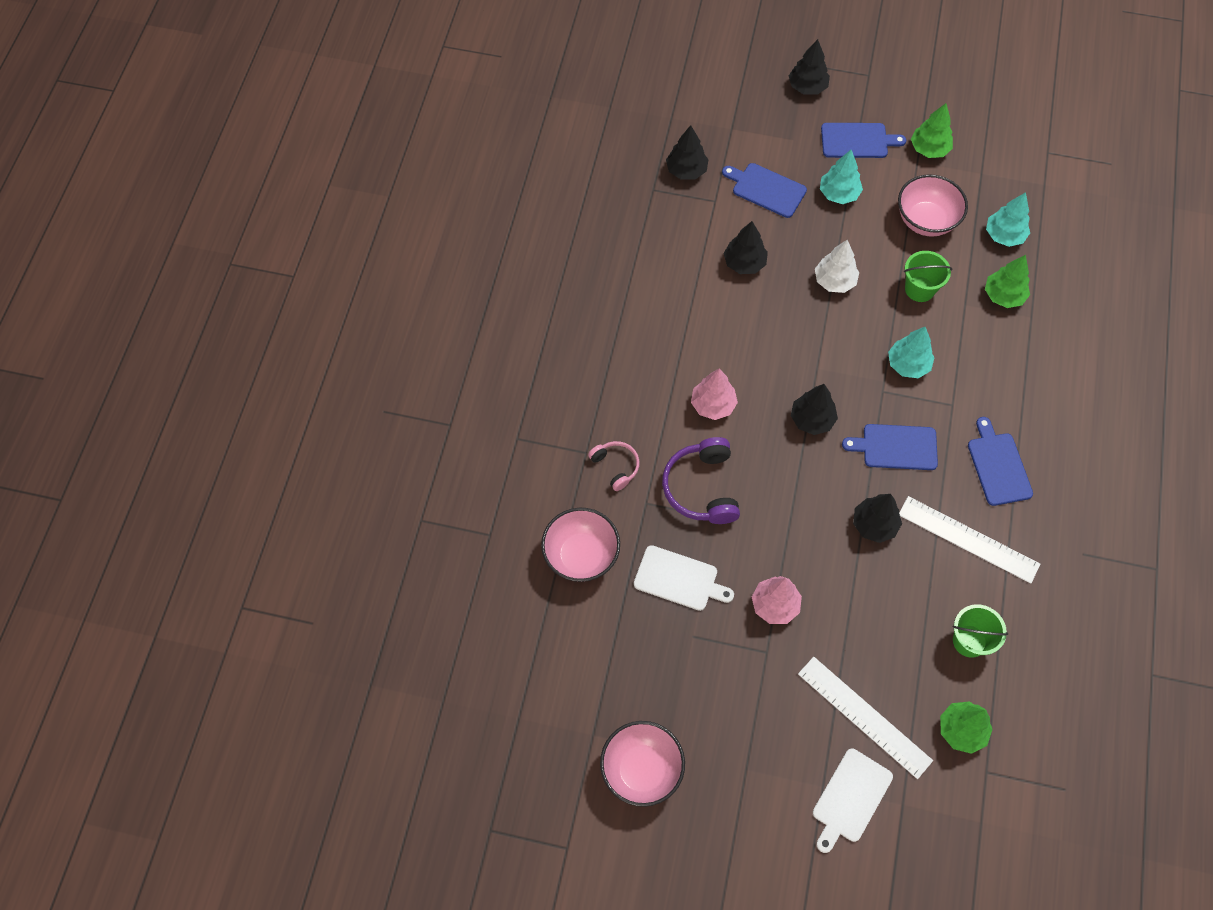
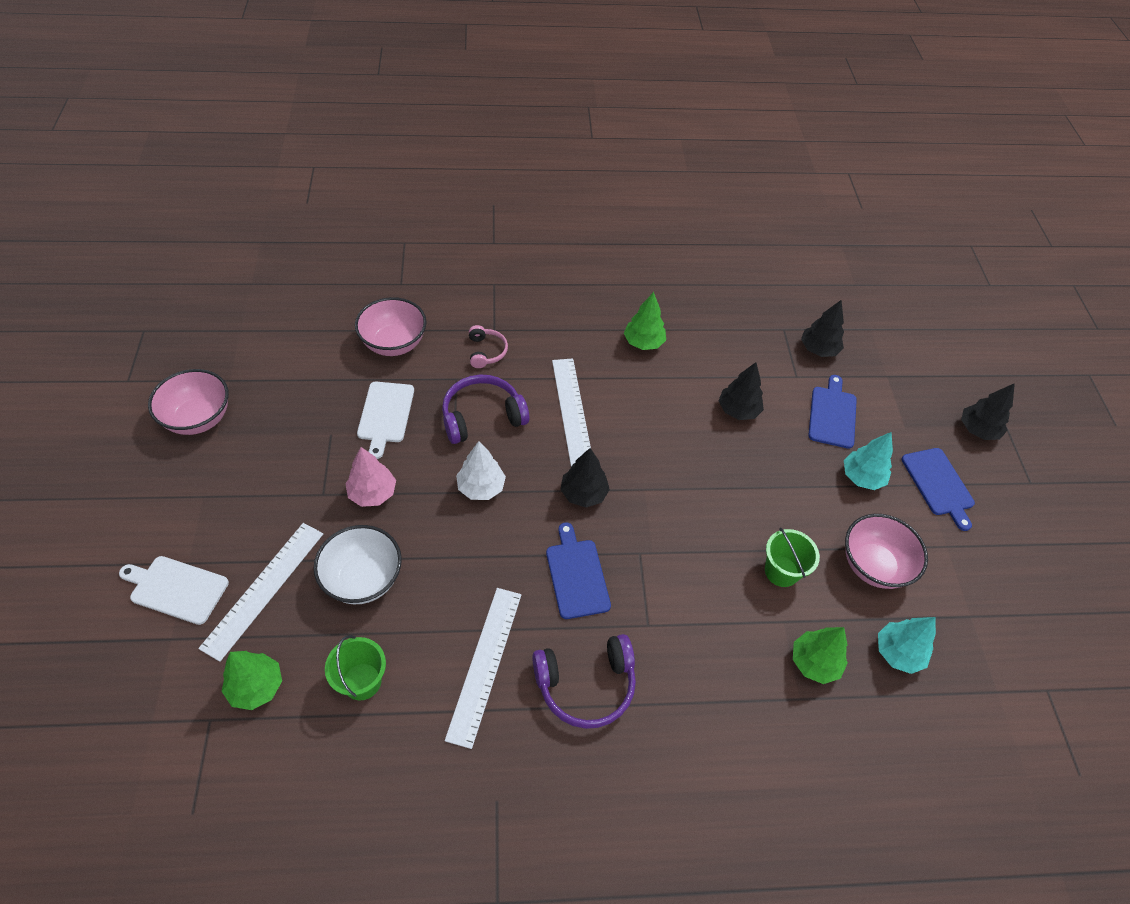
camera: 70 degrees right, 10 degrees down
(615, 466) = (486, 352): pink headphones -> pink headphones turned 45 degrees counterclockwise
(713, 405) = (572, 411): pink tree -> white ruler
(834, 281) = (753, 489): white tree -> white tree (481, 487)
(869, 627) = (363, 579): none -> white bowl
(874, 525) = (480, 567): black tree -> none
(908, 365) = (681, 573): turquoise tree -> none
(929, 149) = (970, 556): green tree -> green tree (643, 342)
(998, 466) = (586, 685): blue cutting board -> purple headphones

